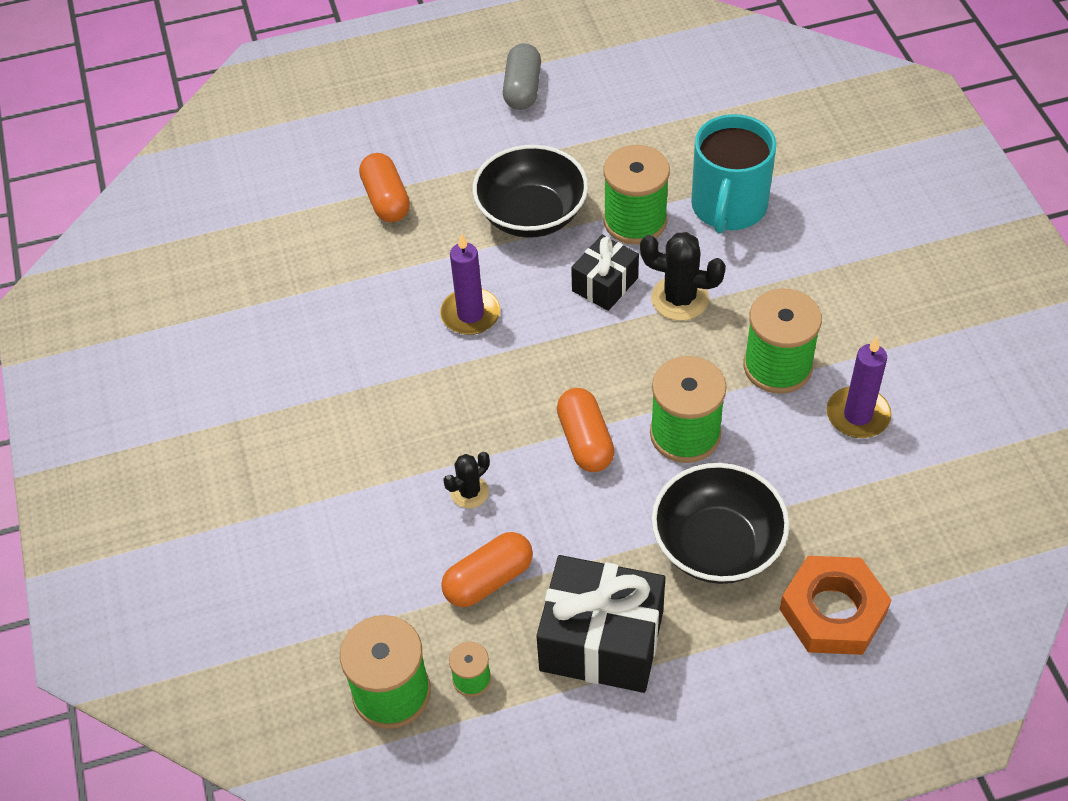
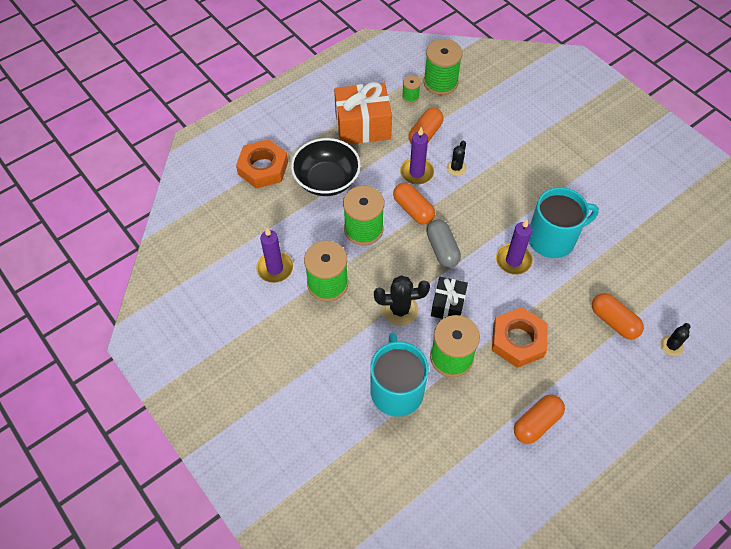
camera: 155 degrees right, 5 degrees up
(335, 154) = (671, 346): none -> black cactus
(389, 327) = (552, 238): none -> turquoise mug
(522, 89) = (586, 449): grey capsule -> grey capsule (442, 249)
(531, 215) = (518, 340): black bowl -> orange nut
(545, 506) = (416, 172): none -> purple candle
(566, 127) = (536, 423): none -> orange capsule
(601, 641) = (362, 126): black gift -> orange gift

